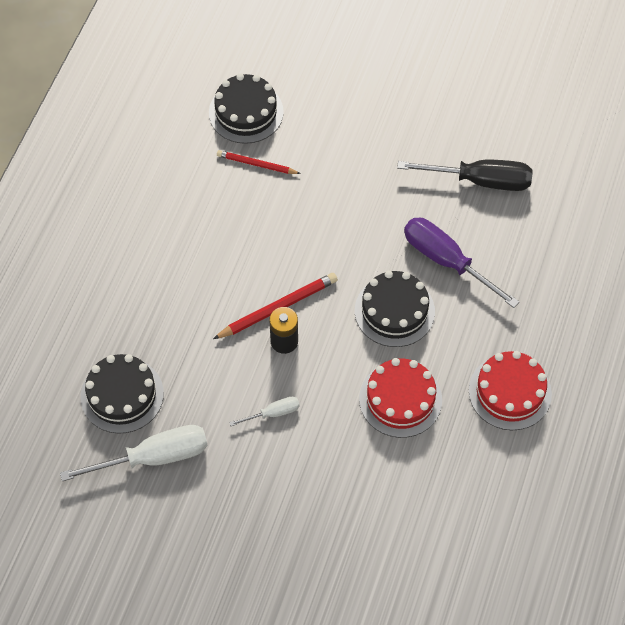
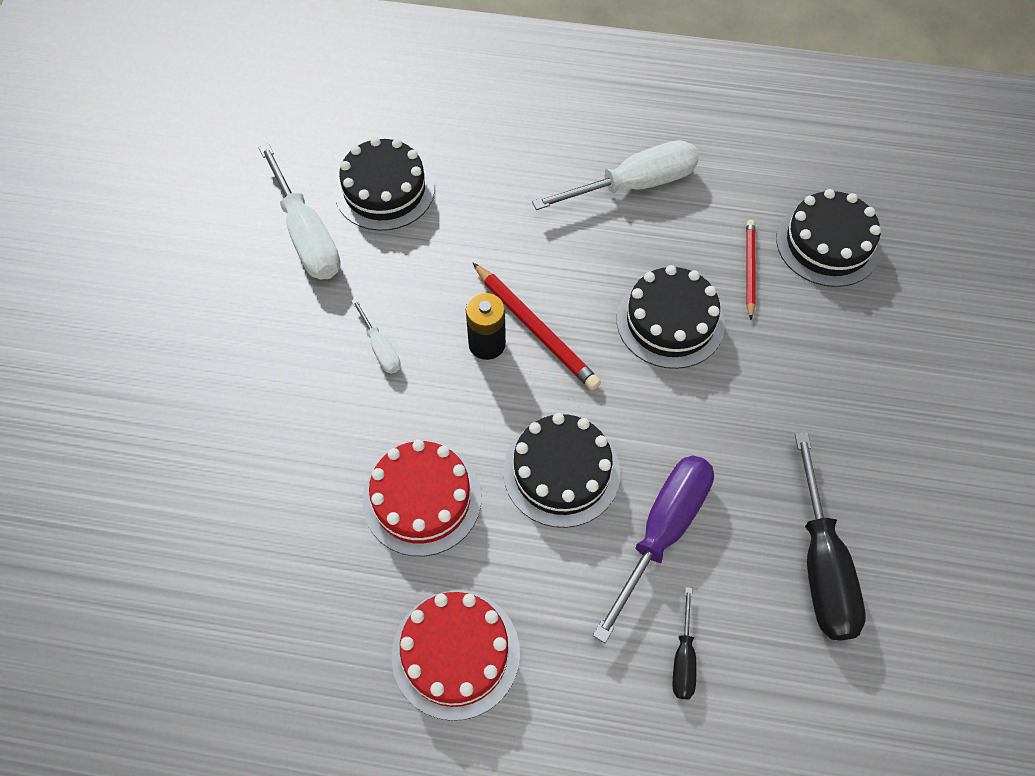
camera: 80 degrees right, 0 degrees up
(162, 219) = (635, 185): none -> white screwdriver
(289, 222) = (670, 321): none -> black cake
(529, 267) = (683, 659): none -> black screwdriver

